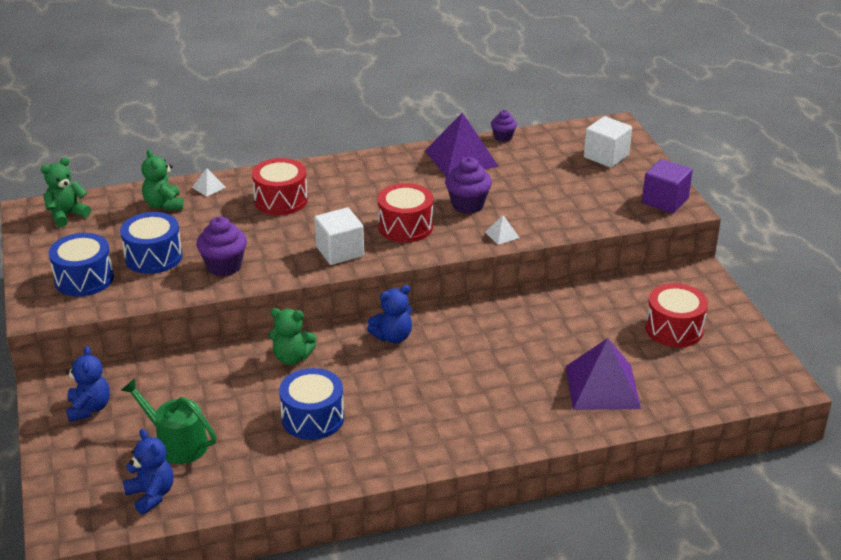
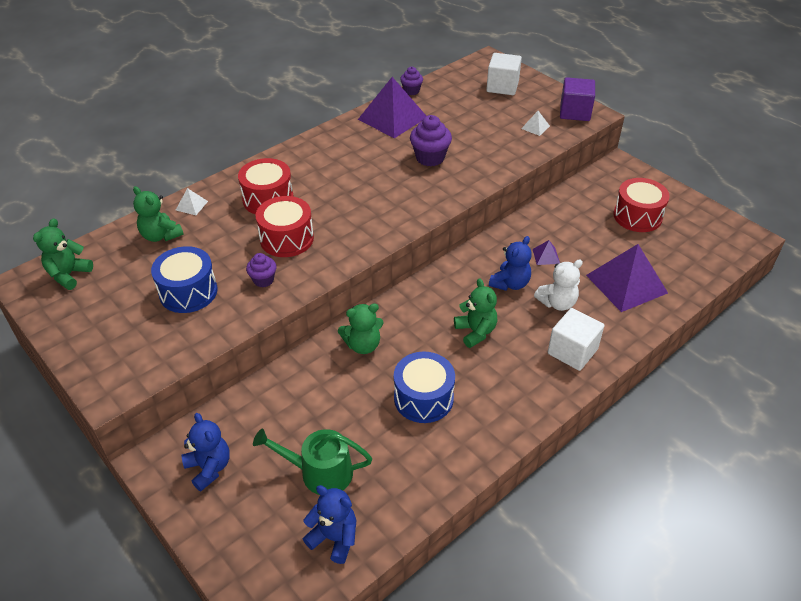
camera: 25 degrees left, 10 degrees up
(84, 279) = (134, 337): blue drum -> none
(224, 266) = (263, 280): purple cupcake -> purple cupcake, size x0.61
(340, 251) = (357, 233): white cube -> white cube (572, 351)
(393, 337) = (433, 295): blue teddy bear -> blue teddy bear (510, 283)
(405, 227) = (395, 192): red drum -> red drum (287, 239)
(408, 380) = (475, 332): none -> green teddy bear
(502, 235) = (478, 176): white pyramid -> white pyramid (535, 127)
(512, 381) = (557, 303): none -> white teddy bear
(538, 336) = (546, 256): none -> purple pyramid

